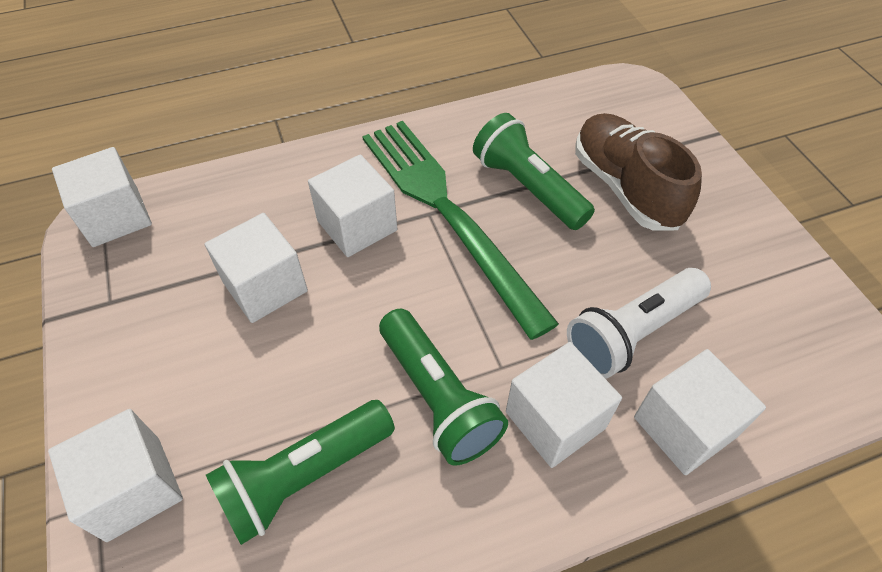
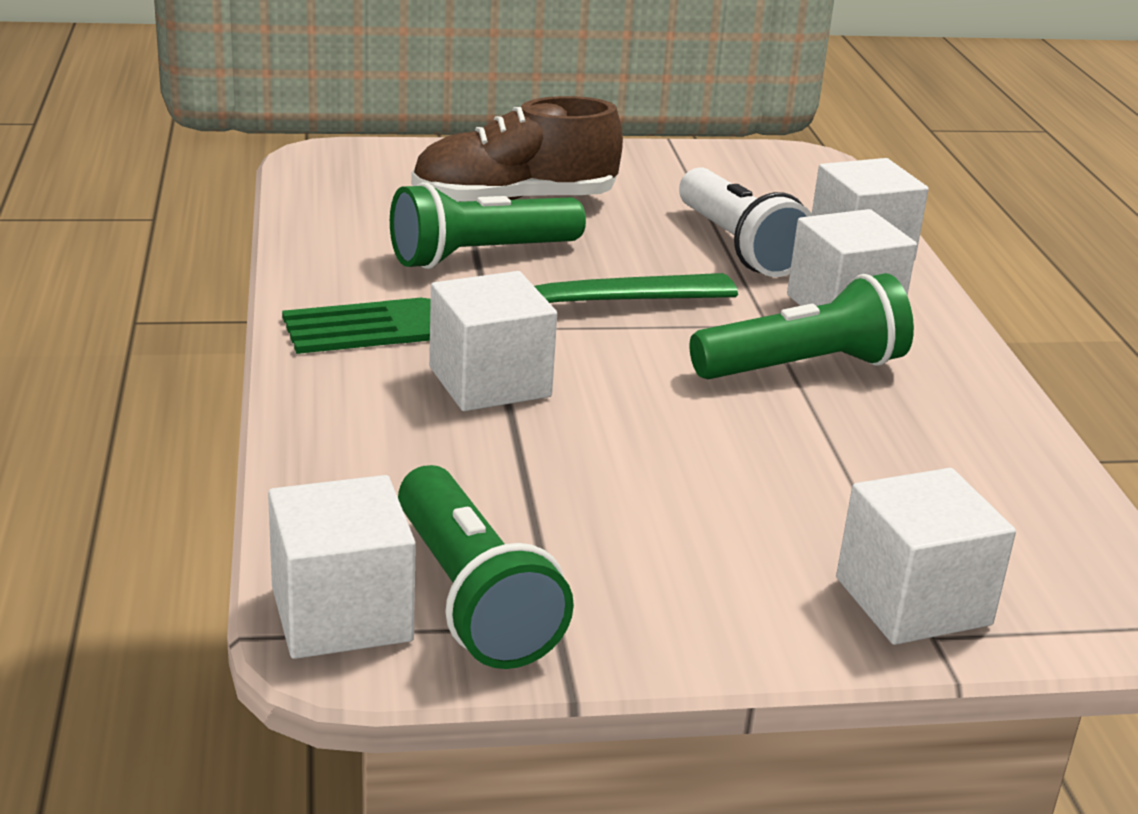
camera: 80 degrees left, 25 degrees down
(265, 286) = (581, 469): white cube -> none
(304, 477) = (903, 468): green flashlight -> green flashlight (472, 598)

